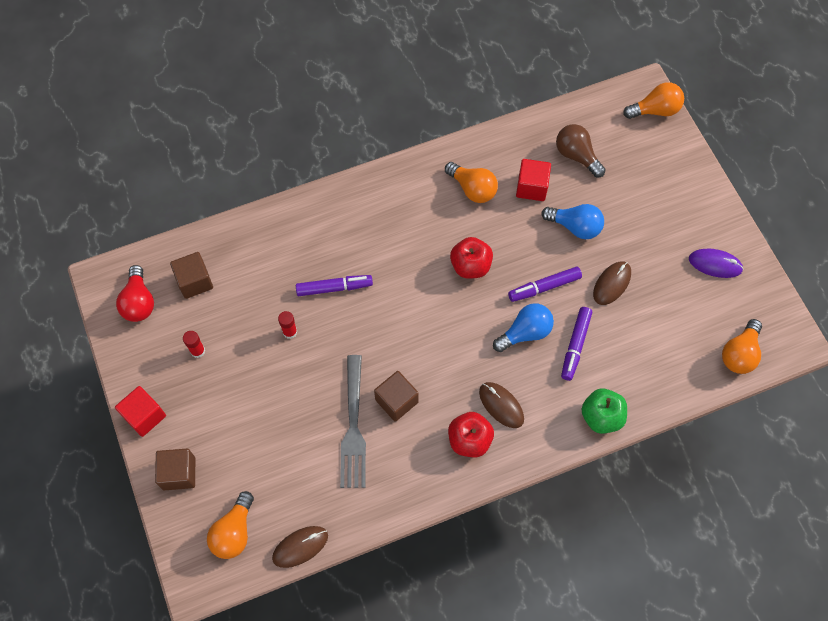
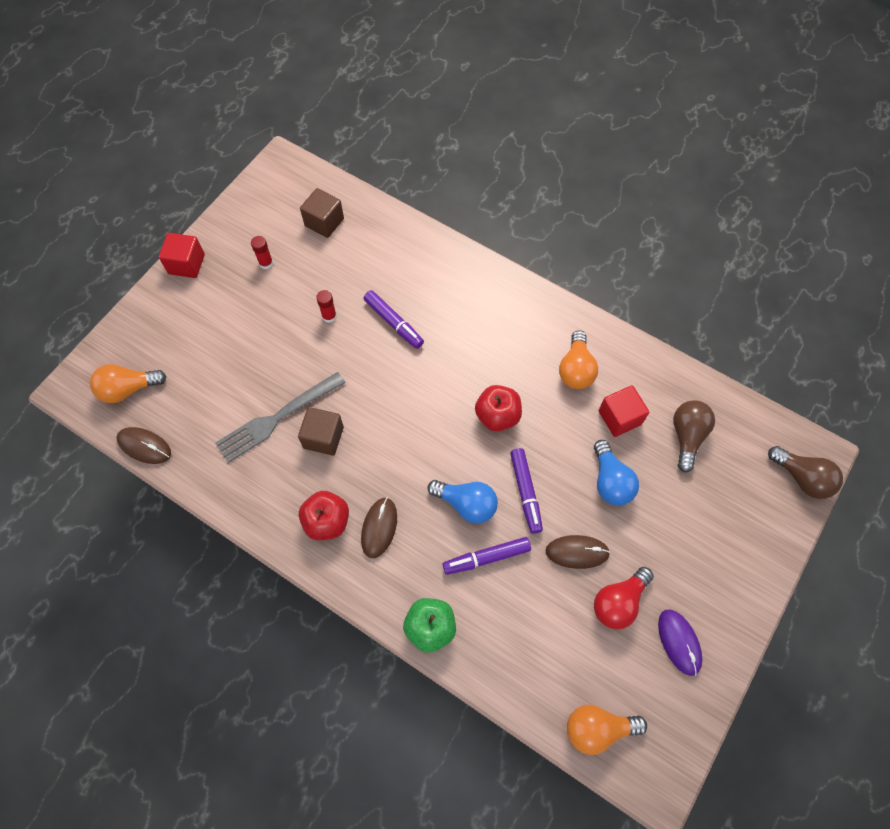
camera: 55 degrees right, 0 degrees up
(139, 302) = (279, 198): red light bulb -> red light bulb (618, 602)
(179, 473) = (154, 318): brown cube -> none
(544, 287) = (525, 492): purple marker -> purple marker turned 135 degrees counterclockwise
(655, 110) = (802, 478): orange light bulb -> brown light bulb

